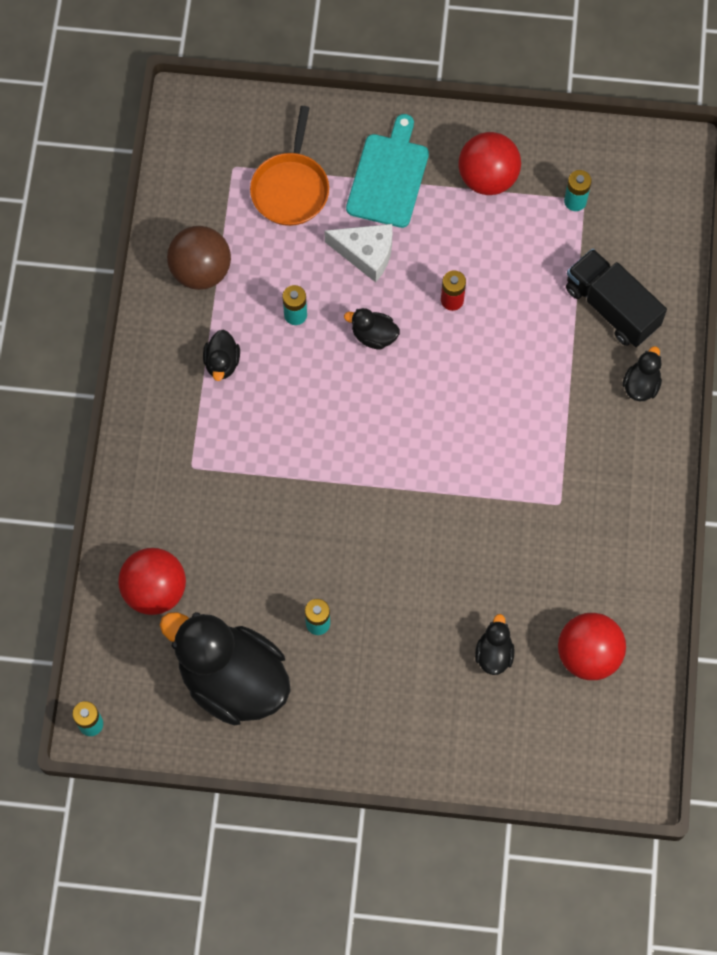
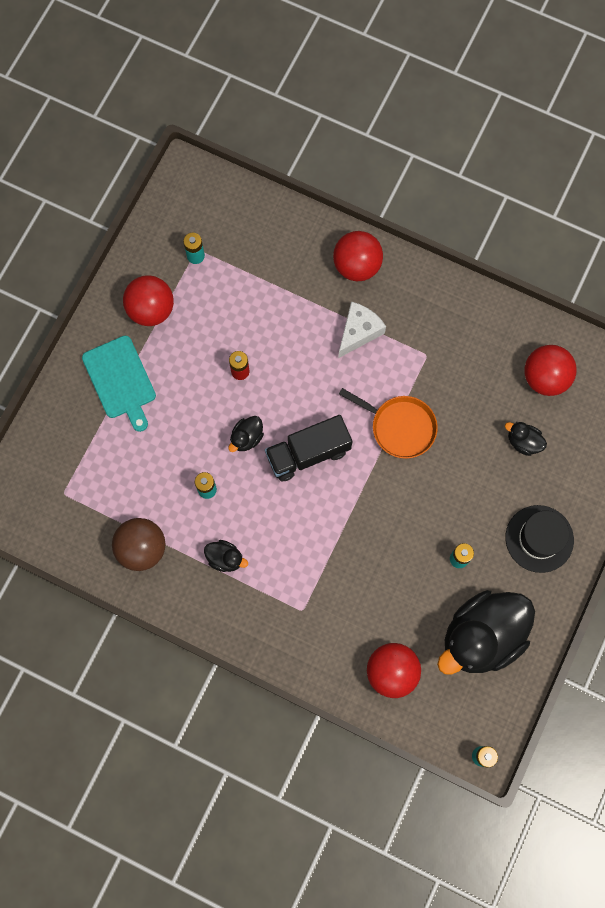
camera: 70 degrees left, 5 degrees up
(291, 189) = (100, 456): orange pan -> orange pan (400, 427)
(366, 253) = (177, 420): white cheese -> white cheese (358, 332)
(378, 710) = (539, 538): none -> black hat
(388, 176) = (120, 380): turquoise cutting board -> turquoise cutting board turned 150 degrees counterclockwise
(611, 307) = (289, 262): black truck -> black truck (308, 453)
(641, 385) = (357, 266): black duck -> red ball

